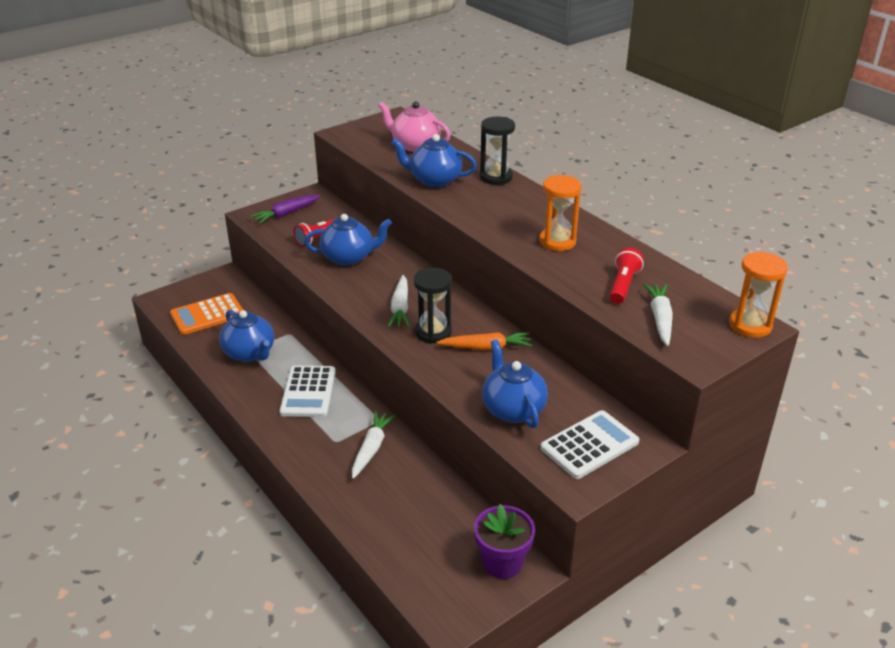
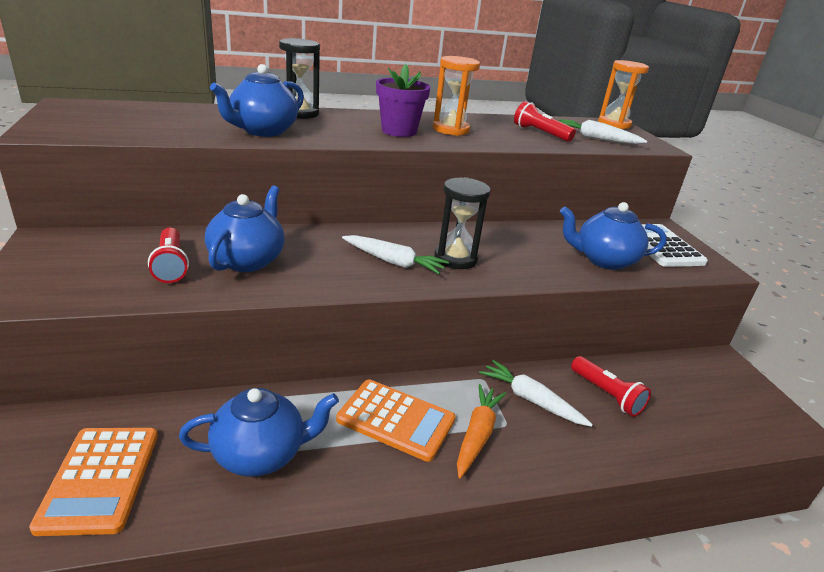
camera: 70 degrees left, 5 degrees down
(286, 213) = (60, 270): purple carrot -> none
(308, 392) = (396, 420): white calculator -> orange calculator
(408, 490) = (607, 395): none -> red flashlight
(415, 145) = (163, 117): pink teapot -> none
(486, 348) = (501, 242): orange carrot -> orange carrot (477, 435)
(502, 563) = (714, 371): purple flower pot -> purple flower pot (399, 131)

